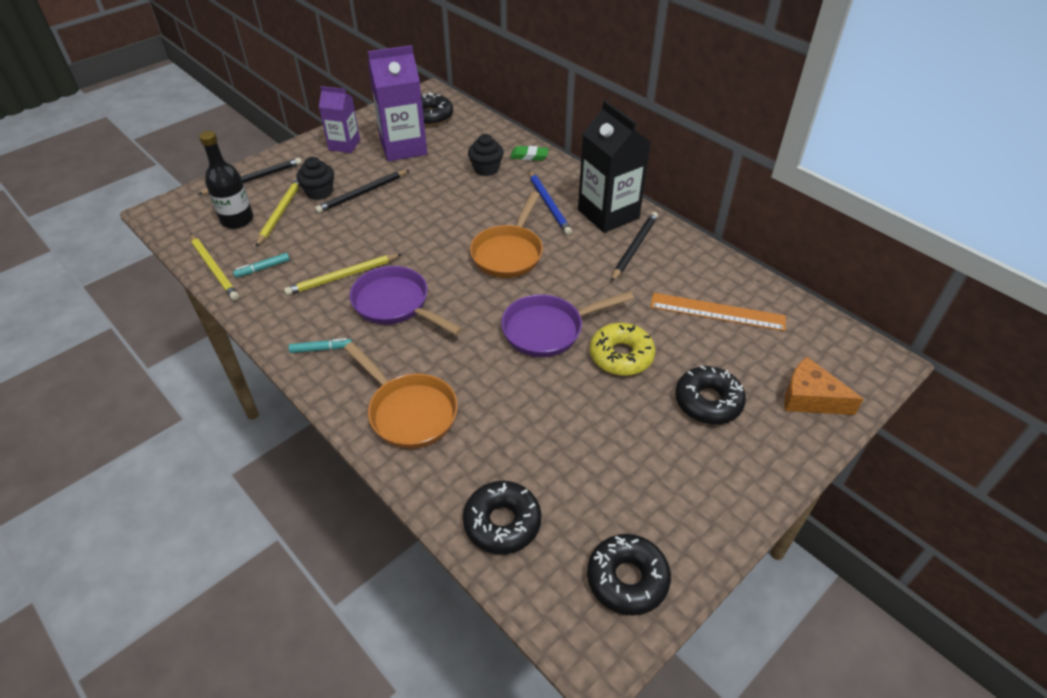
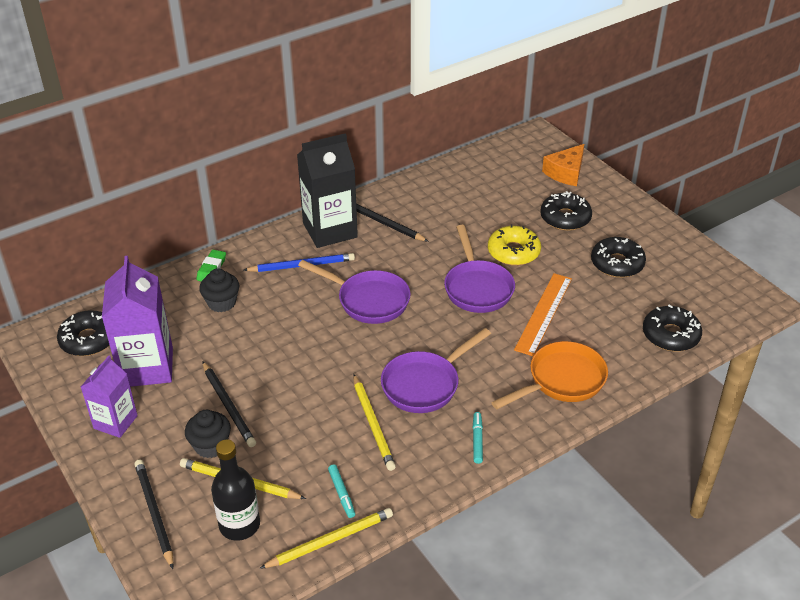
camera: 80 degrees left, 5 degrees down
(509, 253) = (369, 300): orange pan -> purple pan
(627, 579) = (712, 282): black donut -> black donut (617, 264)
(717, 311) = (473, 194): orange ruler -> orange ruler (543, 313)

